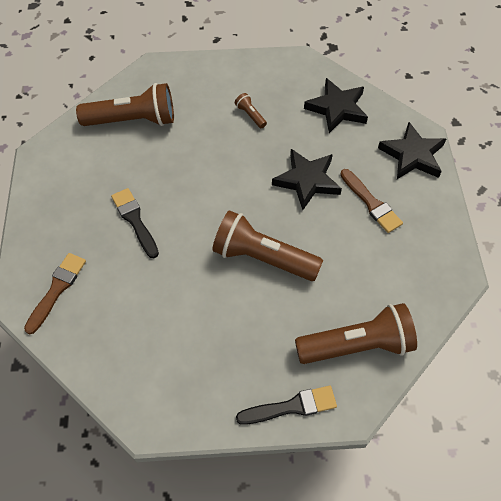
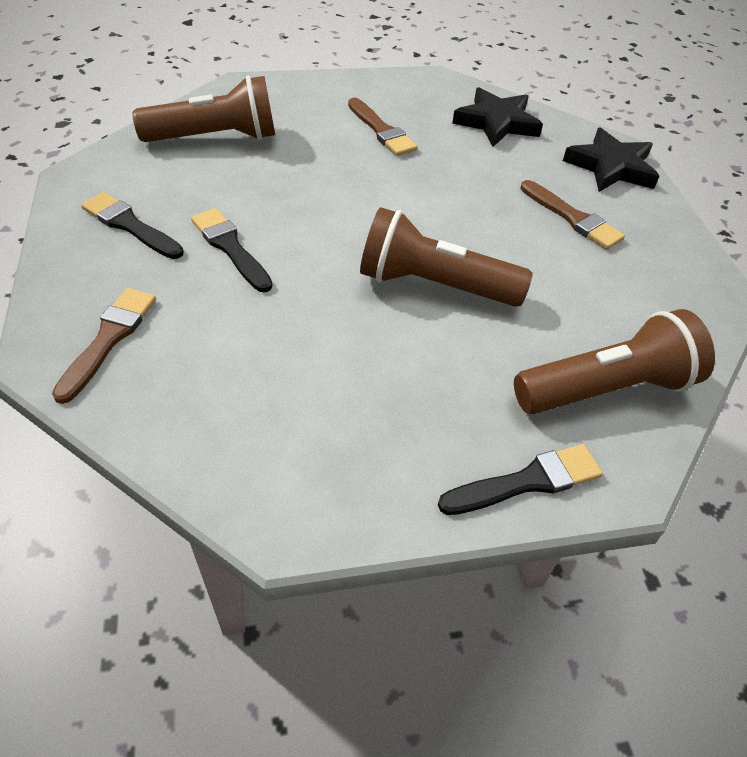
camera: 10 degrees left, 10 degrees down
(72, 199) = (130, 225): none -> black brush
(250, 115) = (381, 130): brown flashlight -> brown brush
(307, 181) = (476, 196): black star -> none

